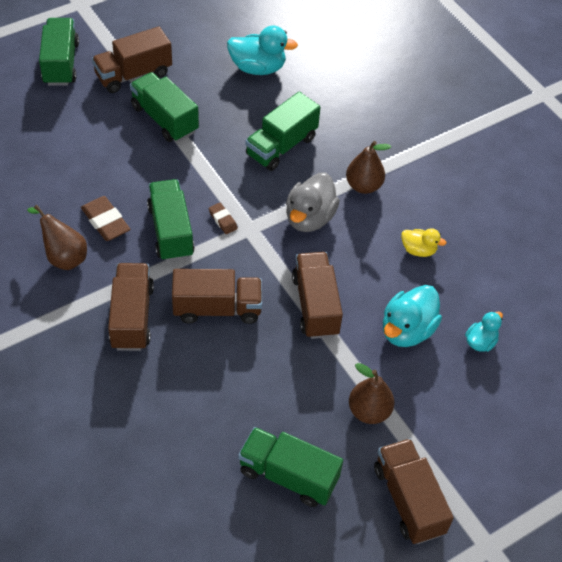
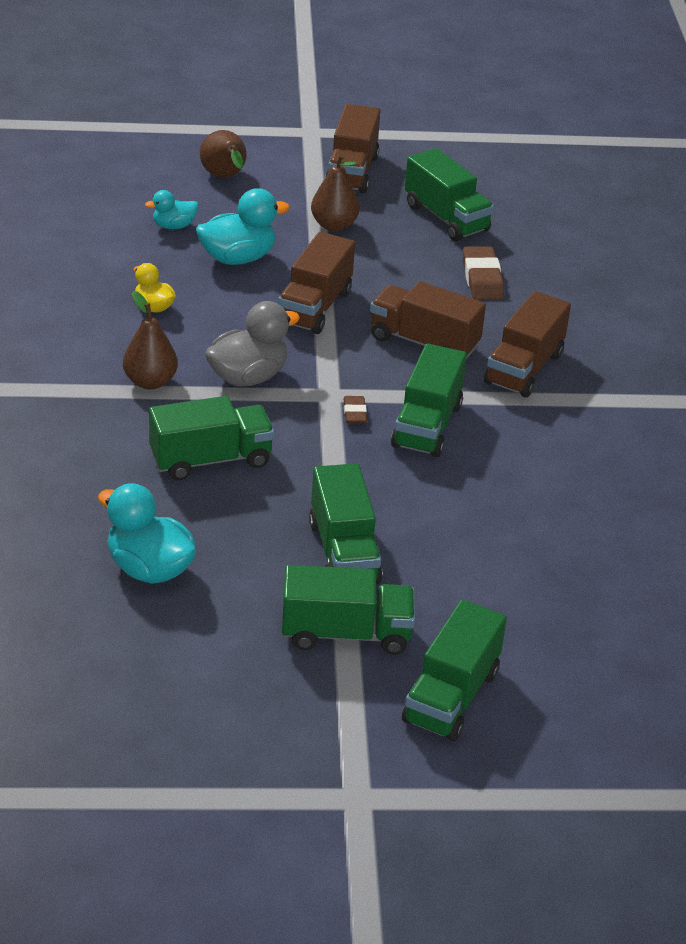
camera: 150 degrees left, 15 degrees down
(64, 256) = (574, 449): brown pear -> brown pear (224, 177)
(105, 222) = (502, 464): brown eraser -> brown eraser (482, 278)
(133, 74) = (346, 633): brown truck -> green truck

